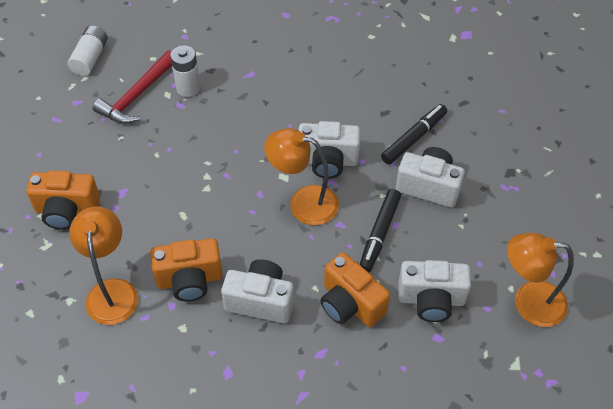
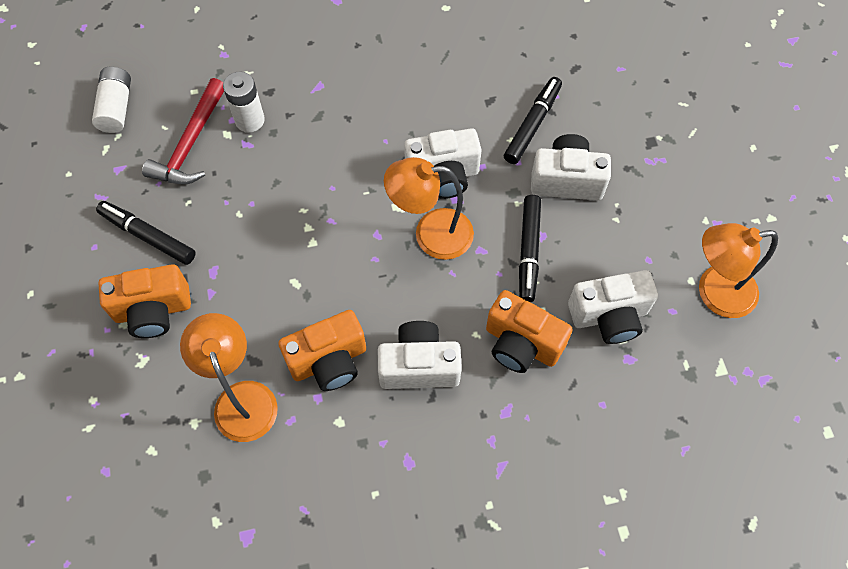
camera: 15 degrees left, 10 degrees up
(82, 156) = (148, 236): none -> black marker

